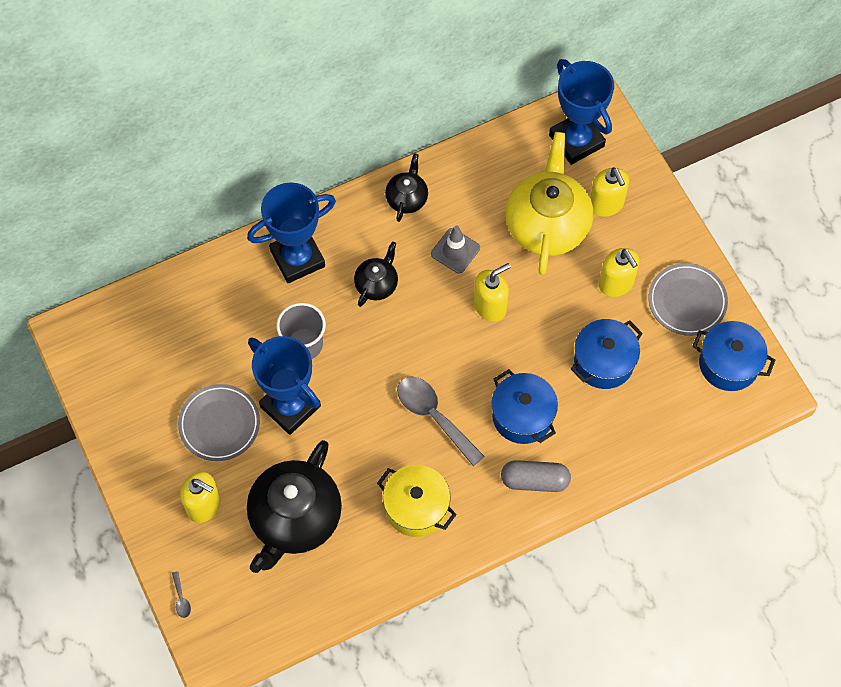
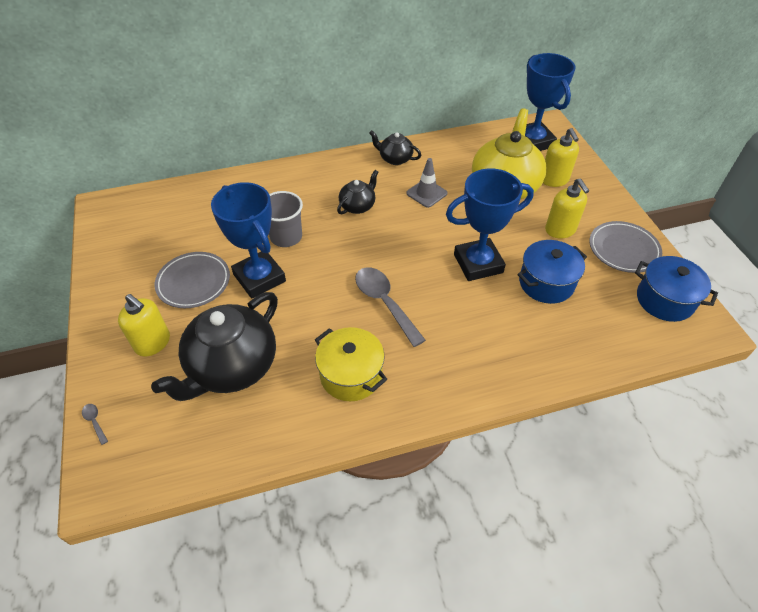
camera: 10 degrees right, 15 degrees down
(181, 599) = (95, 422): grey spoon -> grey spoon turned 150 degrees clockwise
(297, 258) = (299, 183): blue trophy -> blue trophy (478, 263)
(407, 198) = (395, 159): black teapot -> black teapot turned 90 degrees counterclockwise
(490, 306) = (449, 231): yellow soap dispenser -> none
(522, 416) = (466, 314): blue pot -> none
(535, 480) = (471, 369): grey capsule -> none

